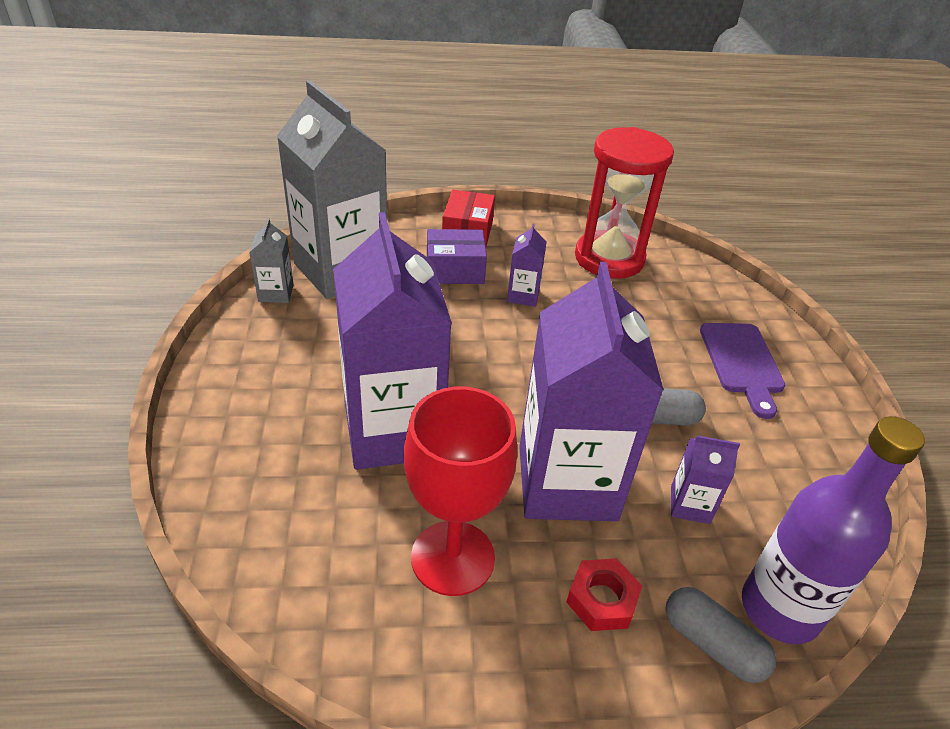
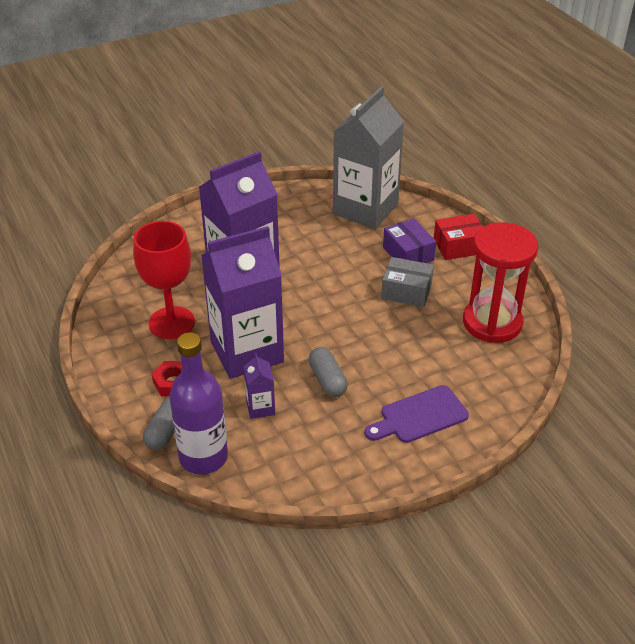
camera: 70 degrees right, 0 degrees up
(276, 293) = (323, 195): grey carton -> none
(523, 295) = (406, 291): purple carton -> grey box

